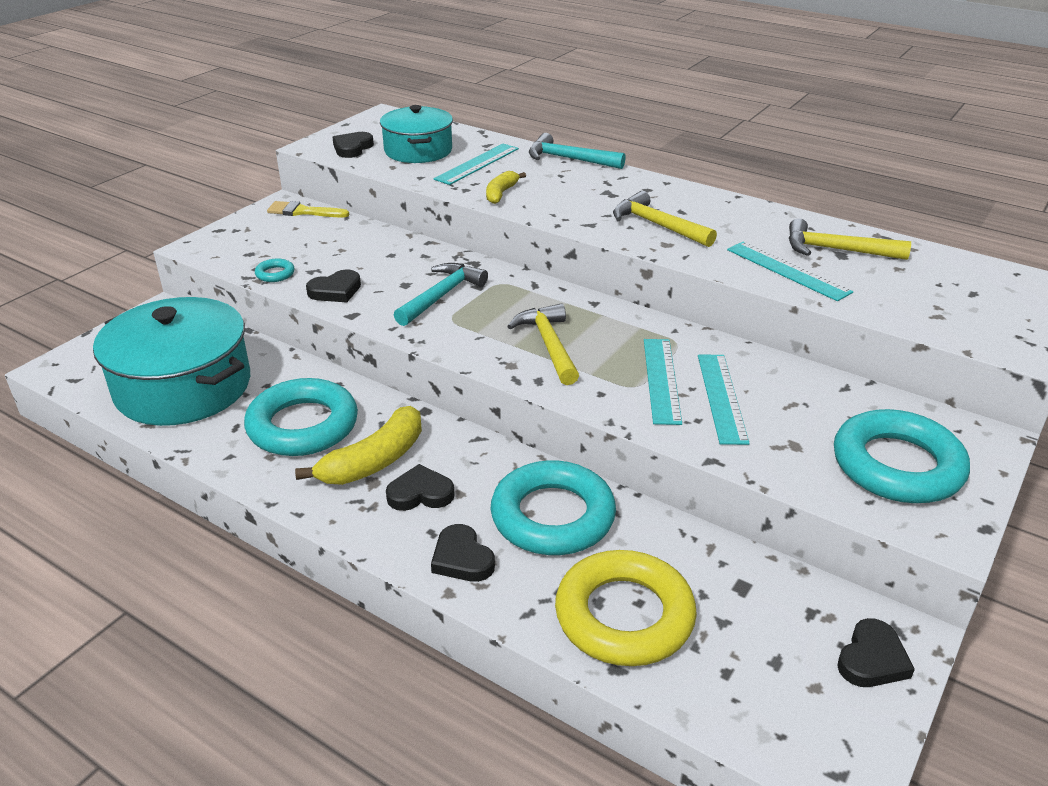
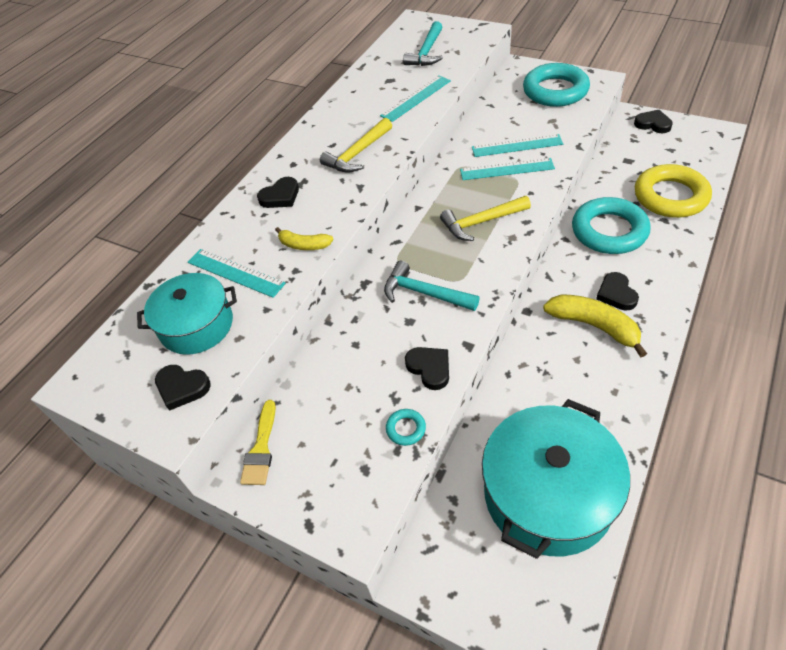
camera: 90 degrees left, 15 degrees up
(303, 425) = (570, 381): turquoise ring -> none
(462, 558) = (663, 263): black heart -> black heart (280, 196)
(569, 159) = (228, 213): turquoise hammer -> turquoise hammer (427, 52)
(836, 250) = (384, 82): yellow hammer -> none

